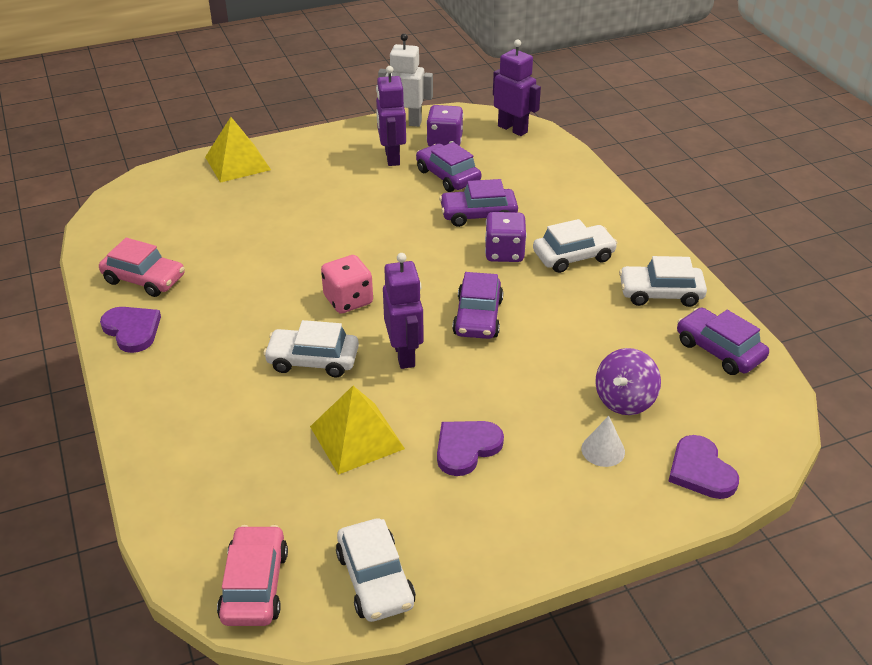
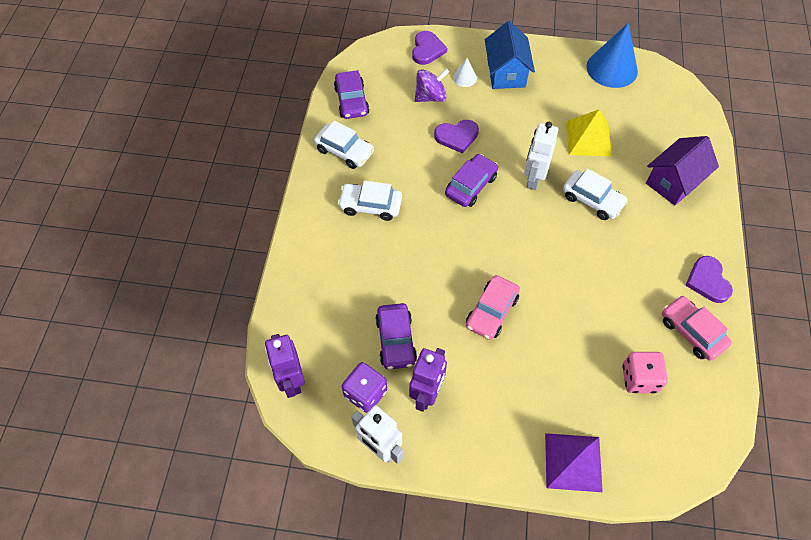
camera: 150 degrees left, 20 degrees up
(204, 427) = (673, 182): none -> purple house
(237, 163) = (573, 462): yellow pyramid -> purple pyramid
(254, 585) = (669, 88): pink car -> pink car (491, 311)
(348, 300) = (547, 239): pink dice -> pink dice (639, 378)
(375, 579) = (612, 68): white car -> blue cone
(404, 354) = (533, 178): purple robot -> white robot
(466, 448) = (533, 108): purple heart -> purple heart (457, 136)
(478, 215) = (404, 279): purple car -> none
(504, 253) = (414, 231): purple dice -> none
(548, 487) = (506, 73): none -> blue house

